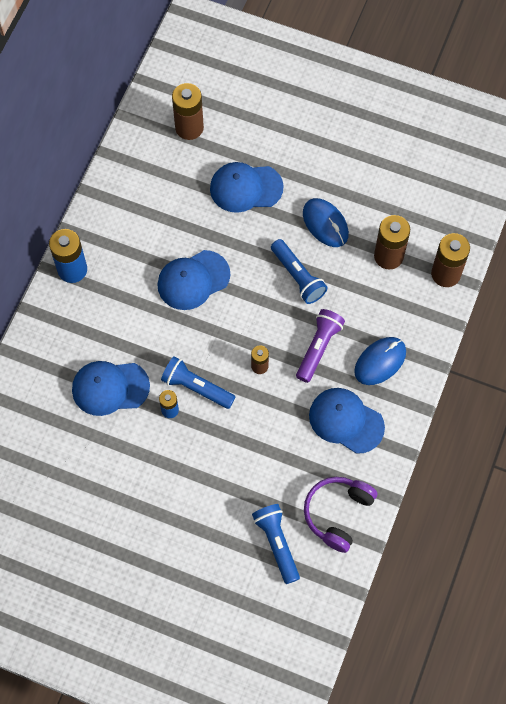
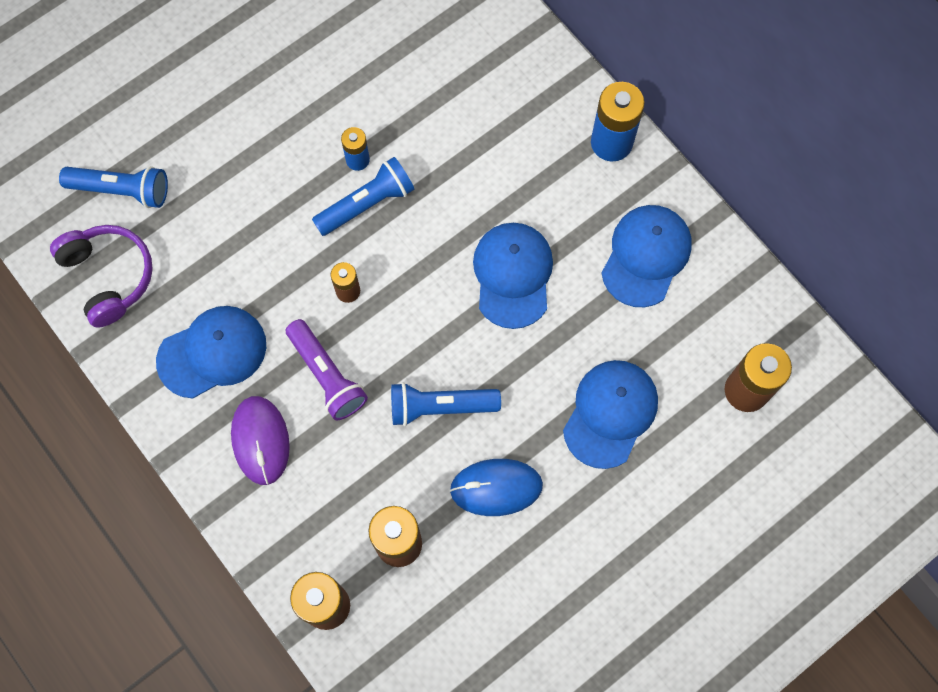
camera: 120 degrees right, 5 degrees up
(110, 388) = (427, 109): blue cap -> blue cap (646, 256)
(380, 361) = (261, 441): blue mouse -> purple mouse

